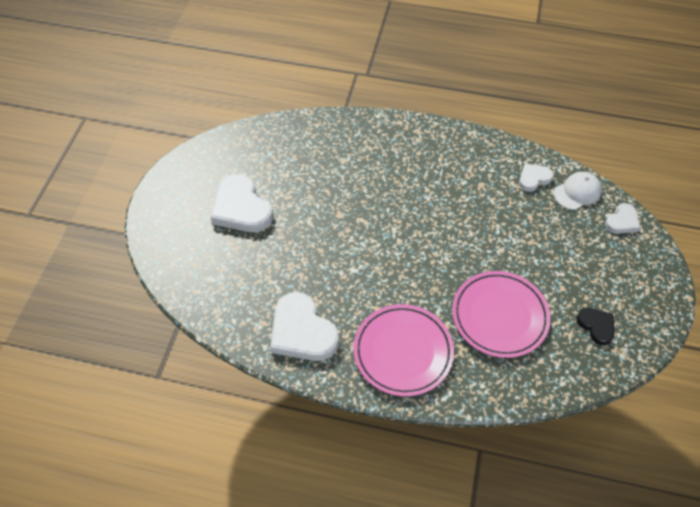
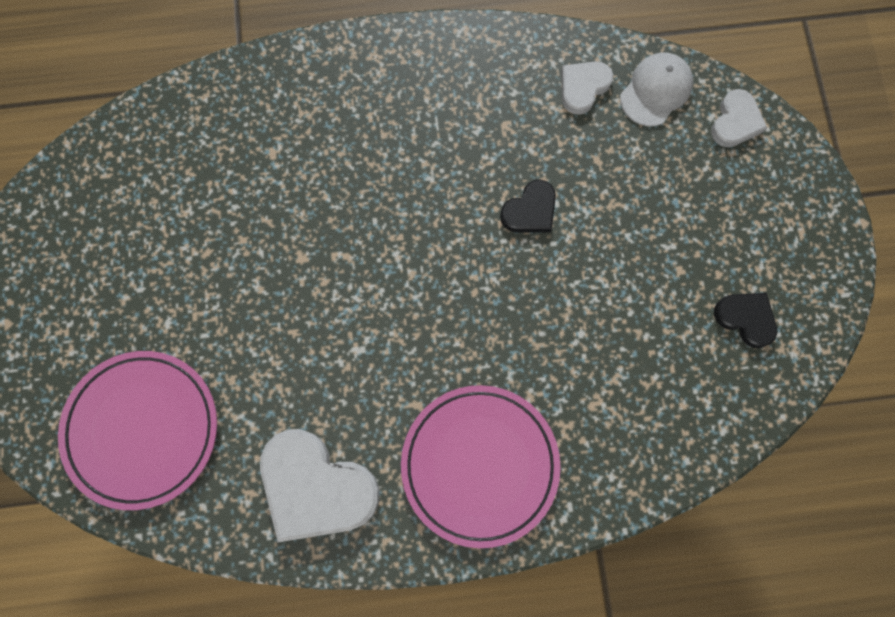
camera: 20 degrees left, 20 degrees up
(241, 208) = (138, 301): white heart -> none
(480, 230) = (530, 211): none -> black heart
(499, 316) = (603, 352): pink plate -> pink plate (142, 429)

